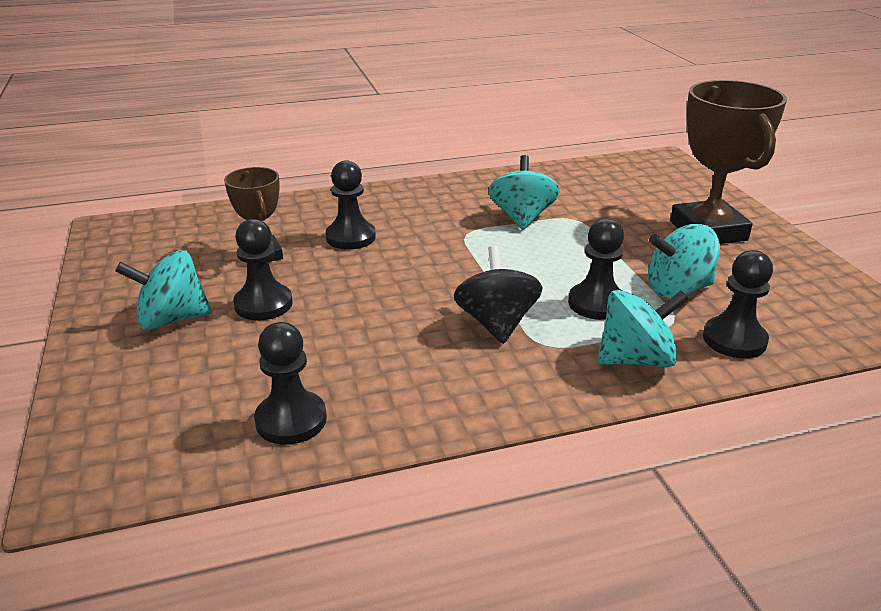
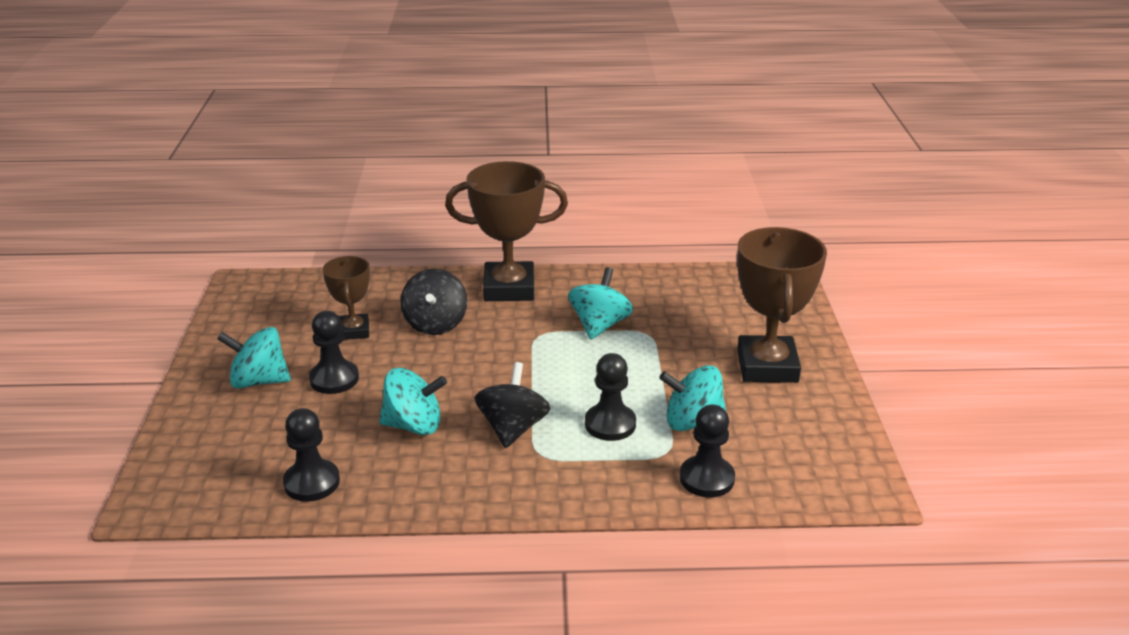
camera: 15 degrees right, 0 degrees up
(350, 237) = (435, 324): black pawn -> black spinning top
(409, 197) = (509, 288): none -> brown trophy
(635, 359) = (608, 481): turquoise spinning top -> turquoise spinning top (414, 425)

